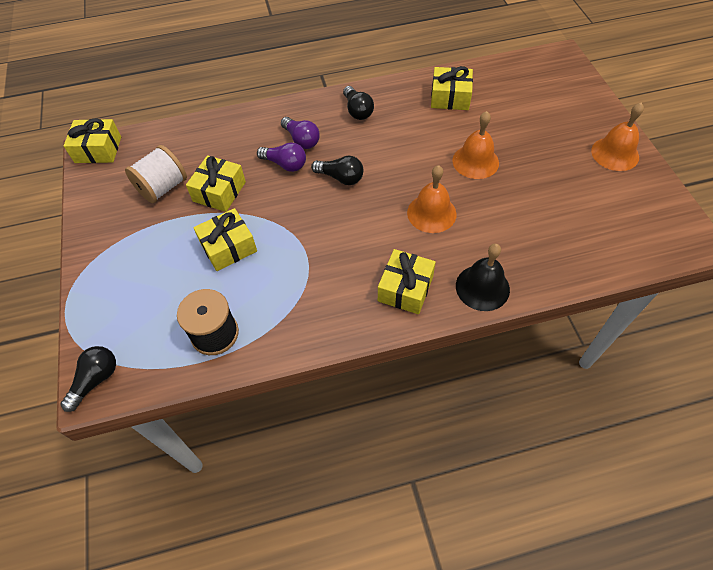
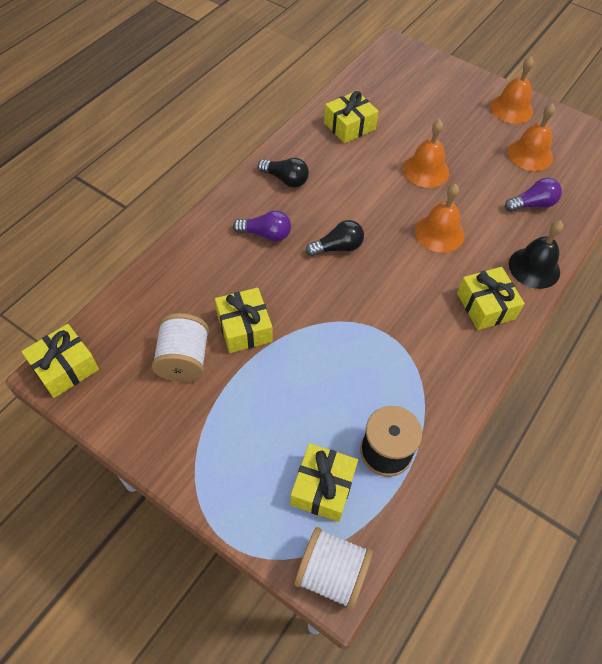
camera: 45 degrees left, 0 degrees up
(96, 380) = (331, 573): black light bulb -> white spool
(228, 247) = (311, 371): yellow gift -> yellow gift (323, 487)
(285, 164) = (276, 265): purple light bulb -> purple light bulb (532, 204)
(588, 199) = (530, 154): none -> orange bell

